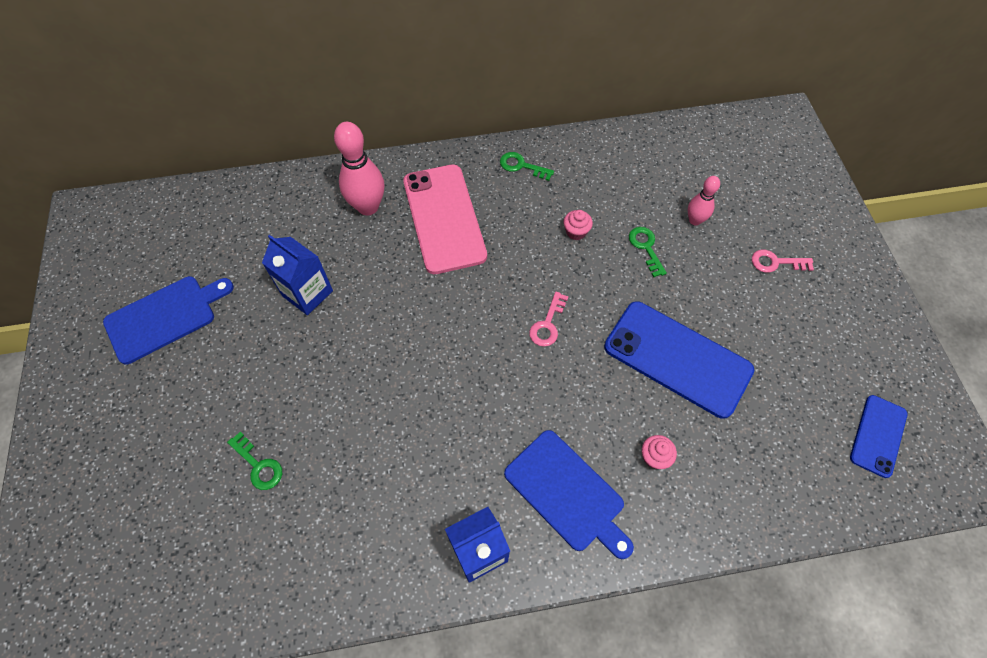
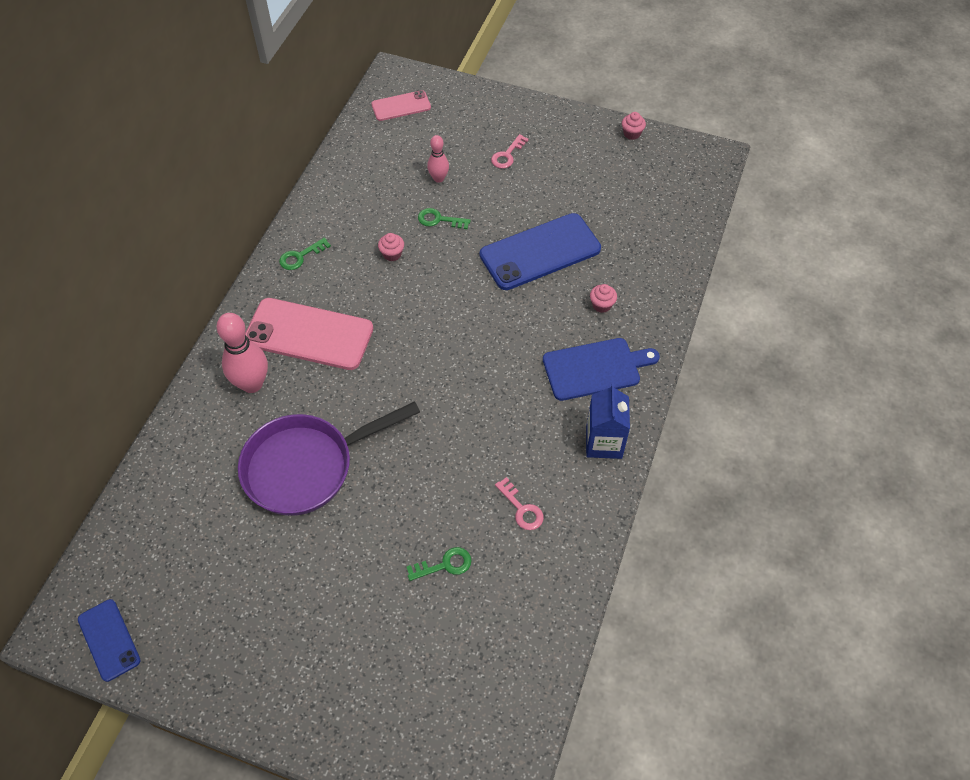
camera: 60 degrees left, 5 degrees down
(164, 317) = (245, 592): blue cutting board -> none
(307, 293) = (307, 466): blue carton -> purple pan
(547, 324) = (458, 313): pink key -> pink key (522, 509)
(754, 143) = (401, 106): none -> pink phone
(878, 435) = (662, 181): blue phone -> blue phone (109, 640)
(917, 367) = (632, 134): none -> pink cupcake

